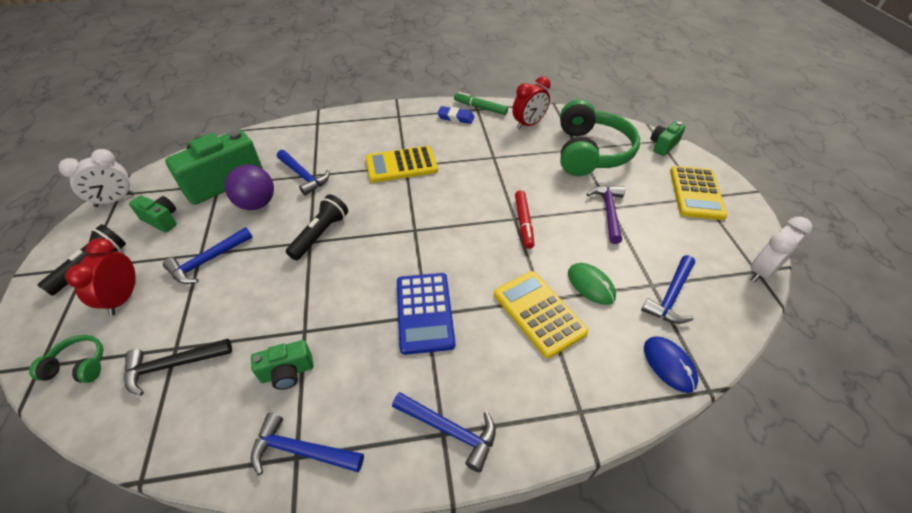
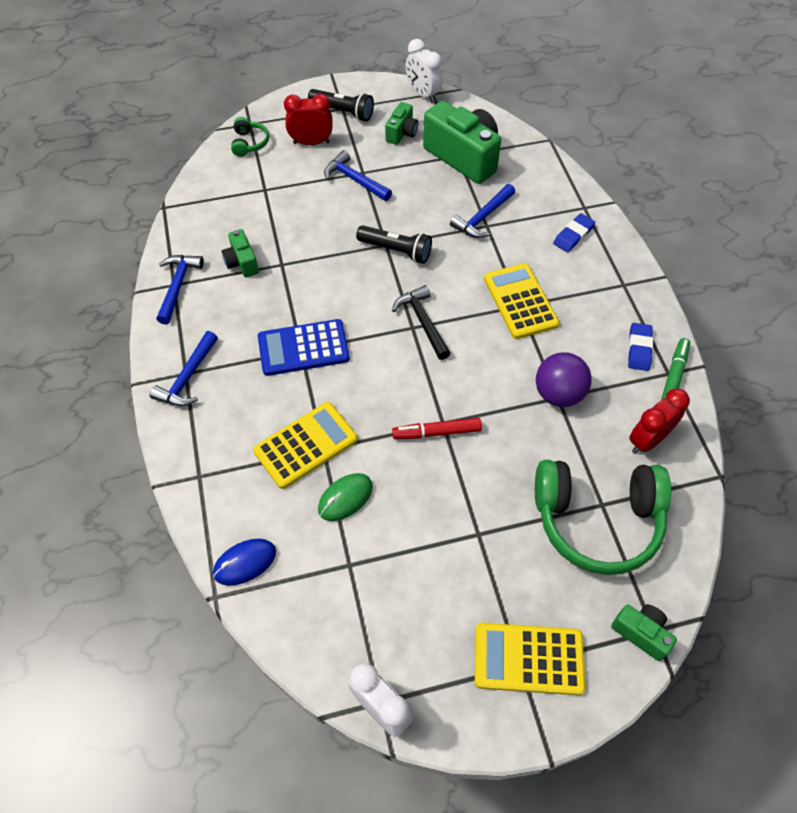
camera: 85 degrees right, 10 degrees up
(173, 365) = (249, 193): black hammer -> black hammer (423, 322)
(257, 204) = (433, 192): purple ball -> purple ball (558, 394)
(343, 132) = (573, 235): none -> blue eraser
(528, 124) = (647, 440): red clock -> red clock turned 90 degrees clockwise
(608, 212) = (469, 531): purple hammer -> none
(671, 296) = (334, 582): blue hammer -> none

